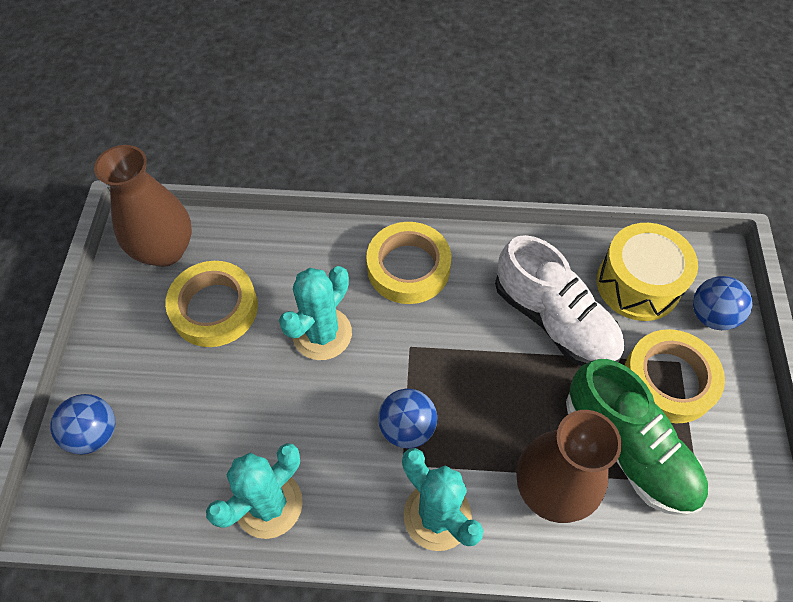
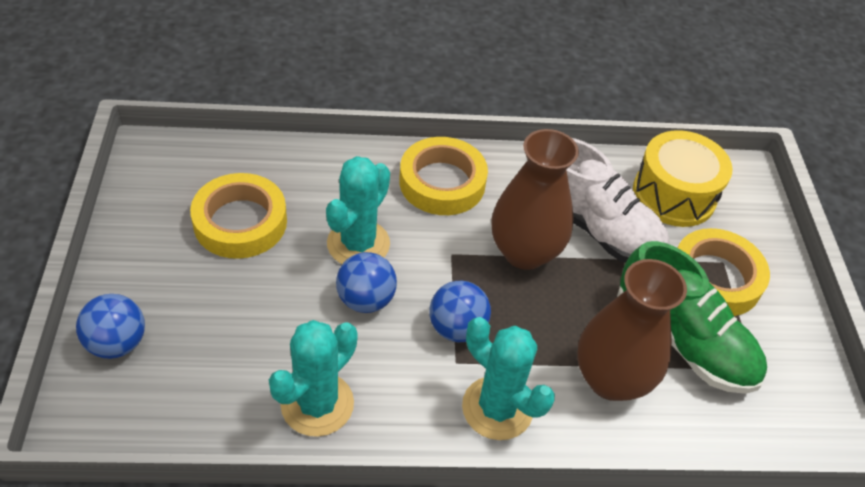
camera: 10 degrees left, 10 degrees down
(165, 250) = (181, 169): brown vase -> brown vase (524, 252)
(711, 315) = (748, 221): blue ball -> blue ball (366, 300)

